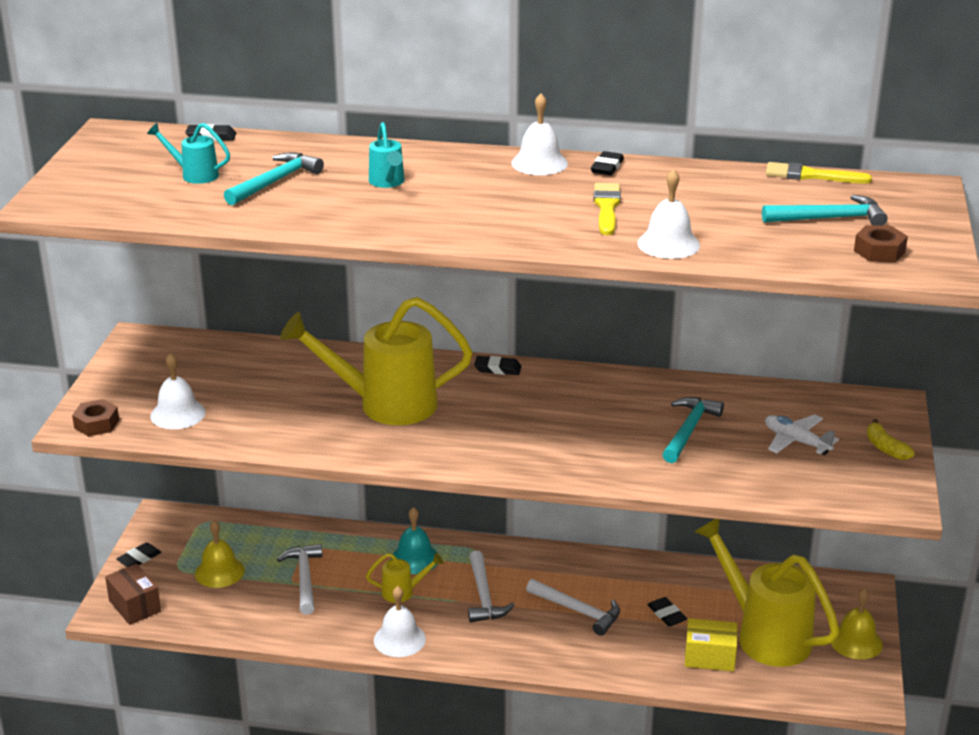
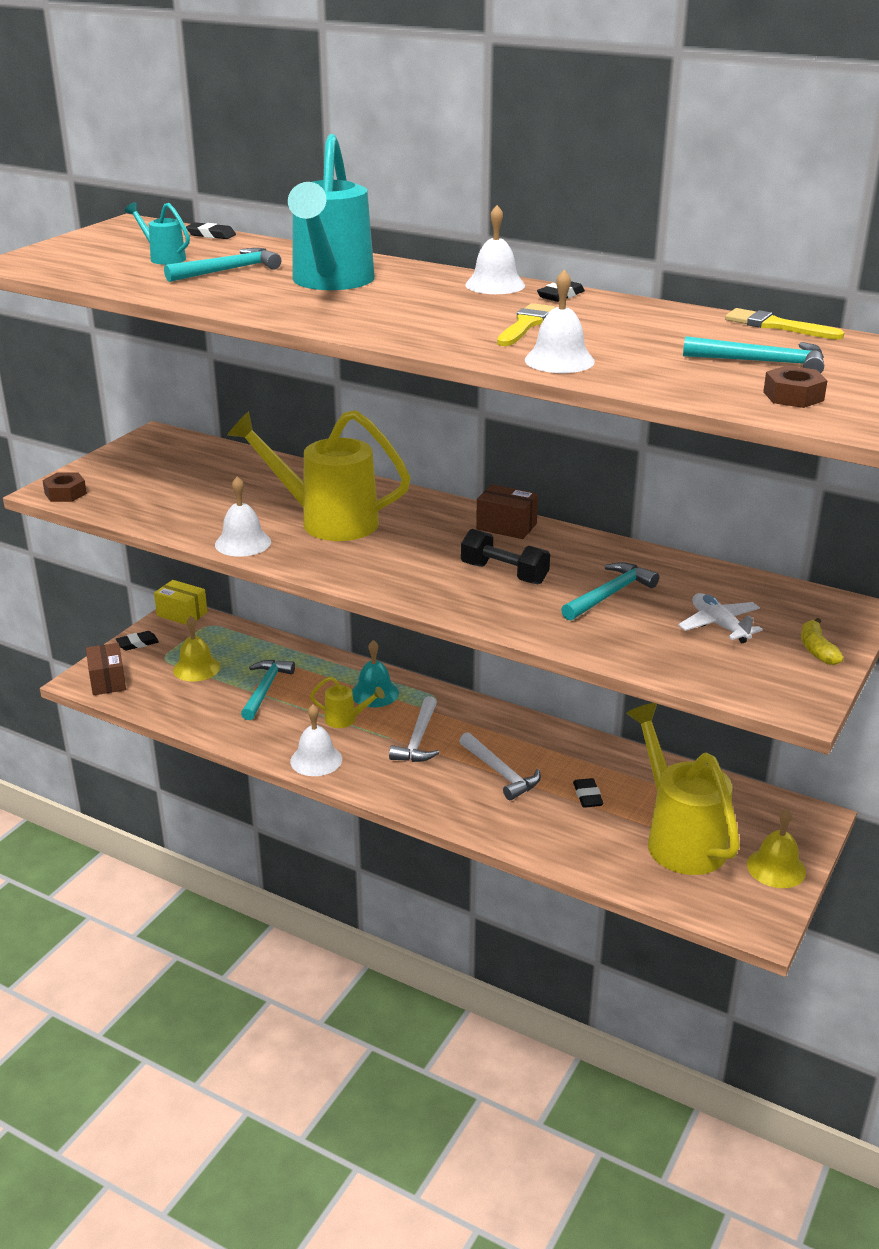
camera: 20 degrees right, 0 degrees up
(178, 414) = (139, 497): white bell -> white bell (243, 543)
(304, 578) = (265, 689): white hammer -> turquoise hammer
(387, 183) = (330, 283): turquoise watering can -> turquoise watering can, size x2.24
(497, 369) = (457, 509): black eraser -> none
(554, 378) = (506, 526): none -> brown box
(585, 427) = (504, 573): none -> black dumbbell
(709, 657) = (609, 846): yellow box -> yellow box (182, 614)

